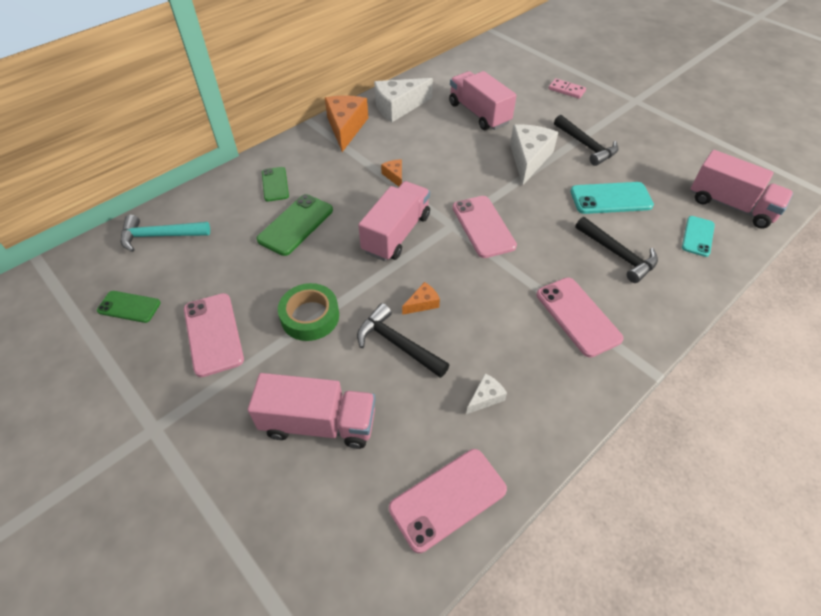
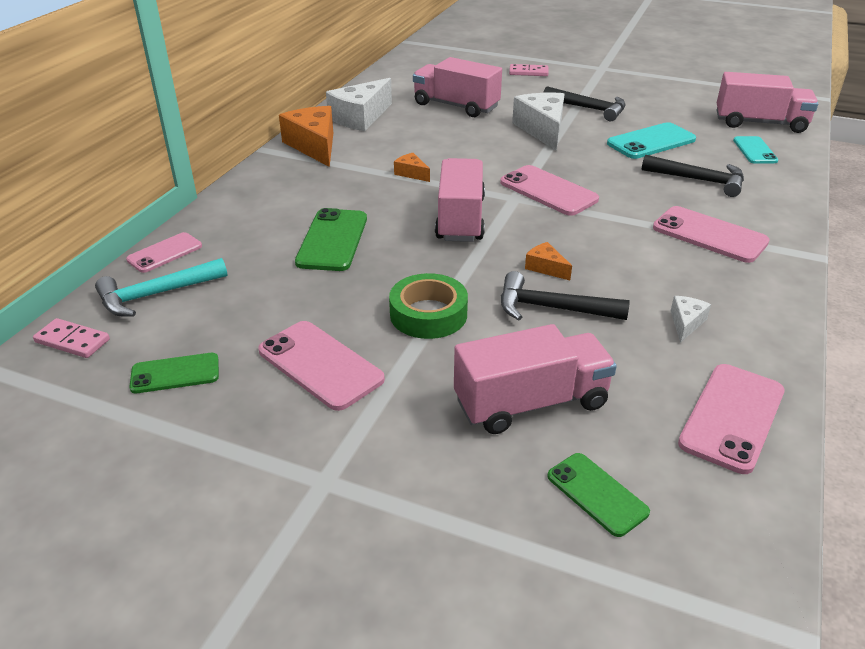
camera: 25 degrees left, 15 degrees down
(92, 258) = (72, 341): none -> pink domino
(187, 201) = (165, 253): none -> pink phone
(275, 184) = (271, 212): green phone -> green phone (597, 494)
(422, 303) = (545, 268): orange cheese -> orange cheese turned 75 degrees counterclockwise

